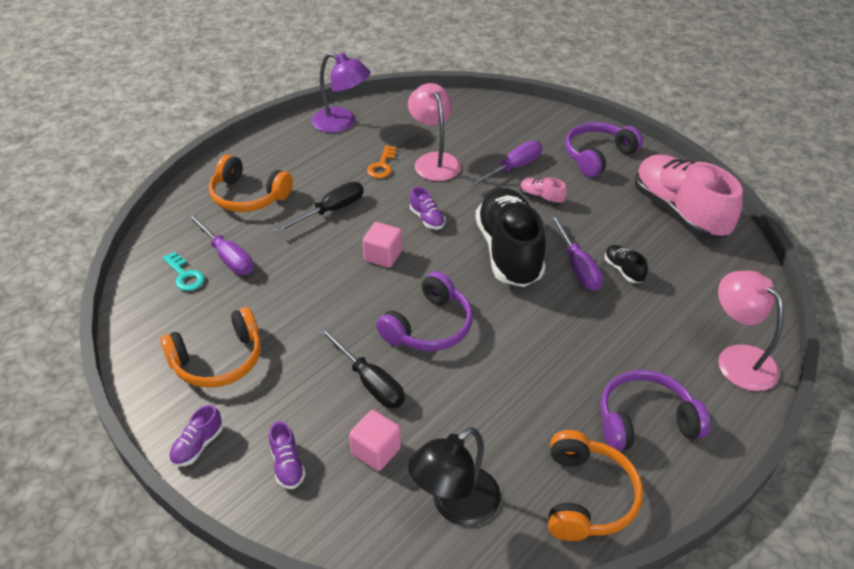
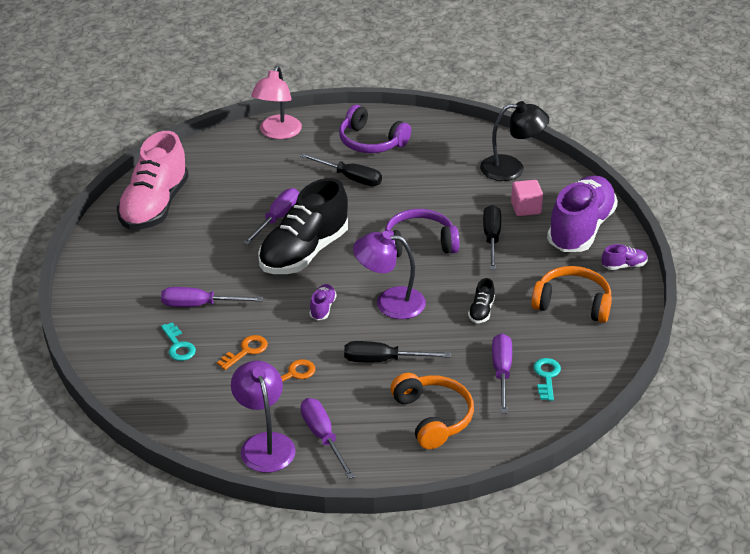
camera: 135 degrees left, 5 degrees down
(287, 465) = (580, 229): purple shoe -> purple shoe, size x2.48
(310, 145) = (323, 437): none -> purple screwdriver
(383, 256) = (390, 302): pink cube -> purple lamp
(434, 161) = (246, 351): pink lamp -> orange key
(481, 138) = (178, 346): none -> turquoise key
(541, 198) = (221, 271): pink shoe -> none
(587, 496) = (445, 137): orange headphones -> none
(590, 355) = (350, 178): none -> black screwdriver
(598, 156) = (125, 273): purple headphones -> none
(623, 270) = (255, 200): black shoe -> black shoe (481, 311)

